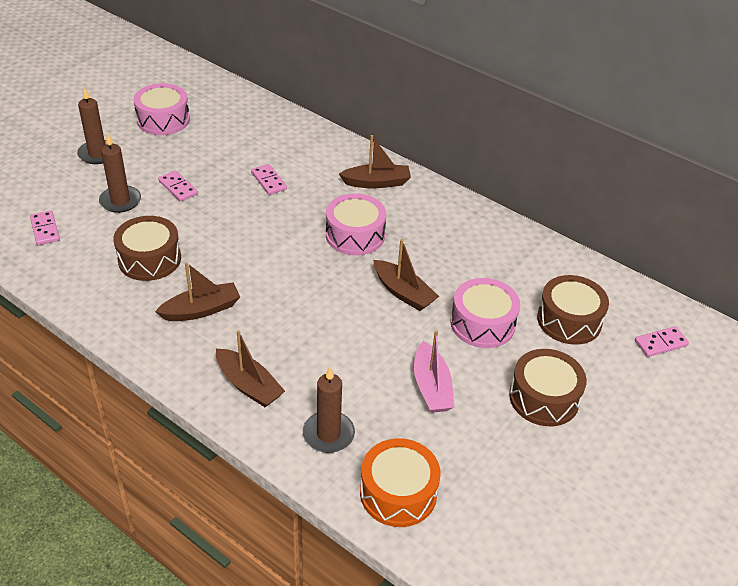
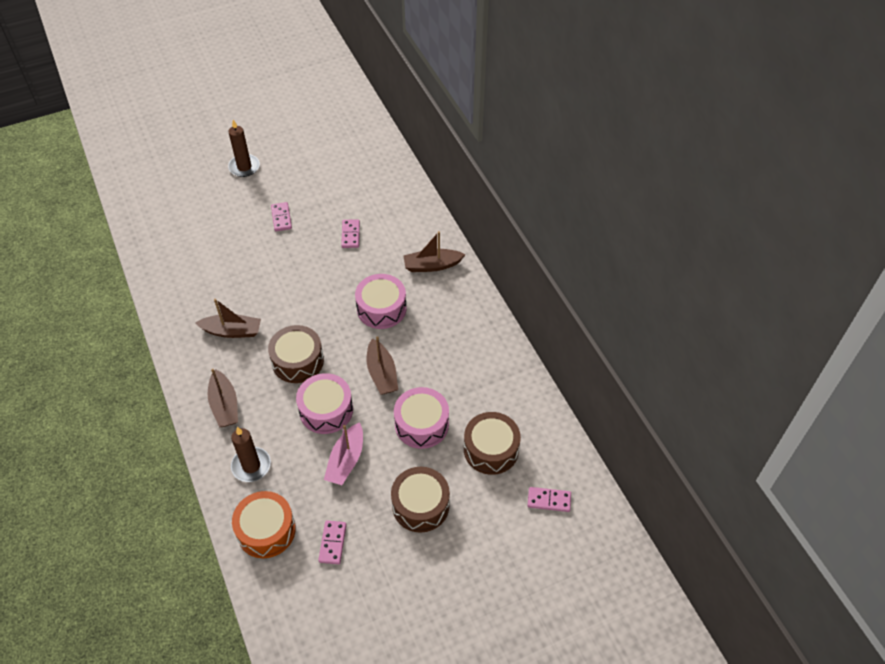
camera: 30 degrees right, 10 degrees up
(45, 229) = (171, 223): pink domino -> pink domino (333, 543)
(120, 201) = (235, 216): brown candle -> none
(149, 259) = (224, 274): brown drum -> brown drum (298, 361)
(163, 120) = (310, 149): pink drum -> pink drum (326, 410)
(377, 182) = (432, 265): brown boat -> brown boat turned 150 degrees clockwise

